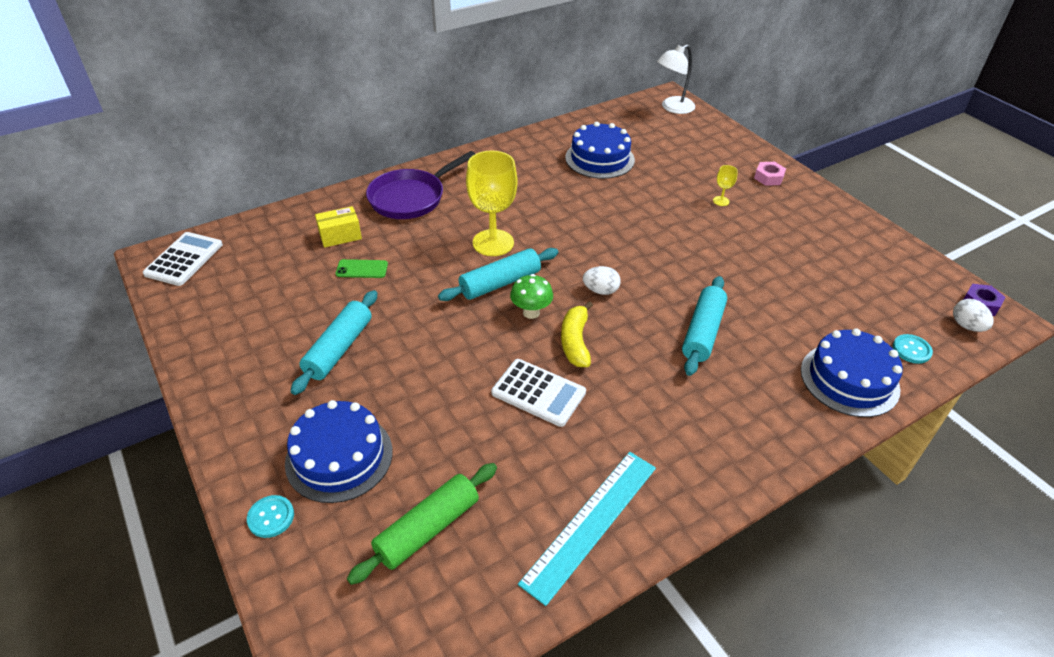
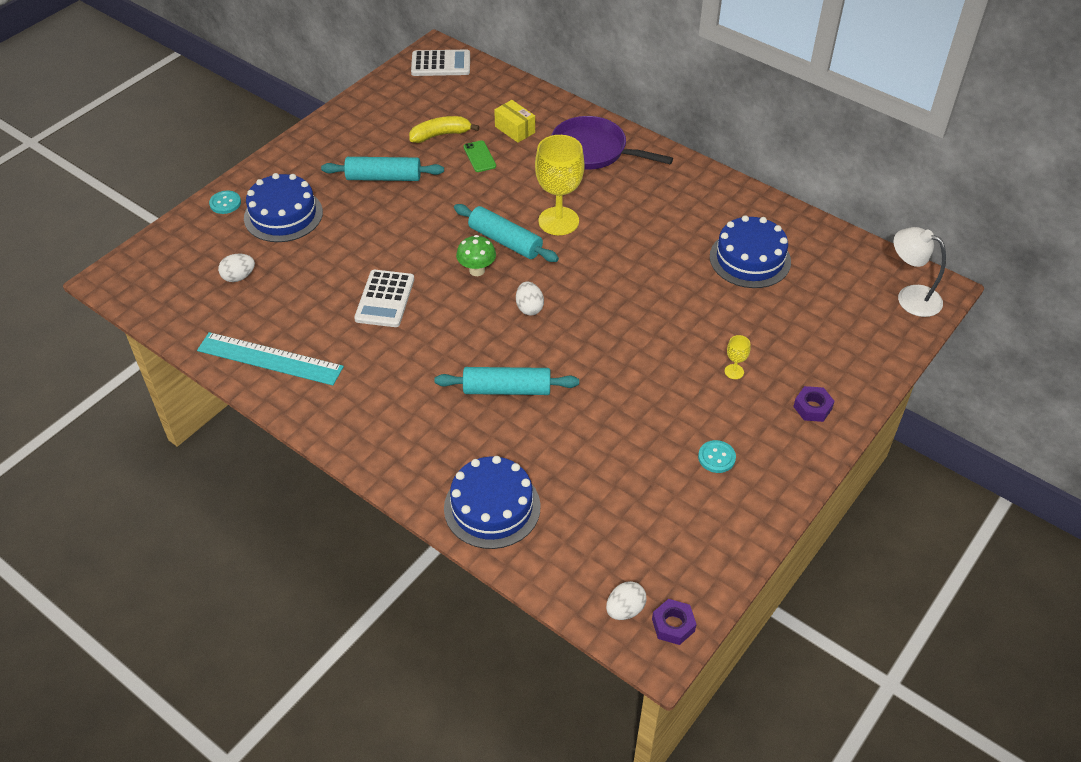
camera: 70 degrees right, 5 degrees up
(427, 529) = (239, 277): green rolling pin -> white egg
(575, 341) = (454, 307): yellow banana -> yellow banana (441, 135)
(768, 177) = (812, 408): pink nut -> purple nut
(911, 350) = (560, 558): turquoise button -> turquoise button (716, 457)

